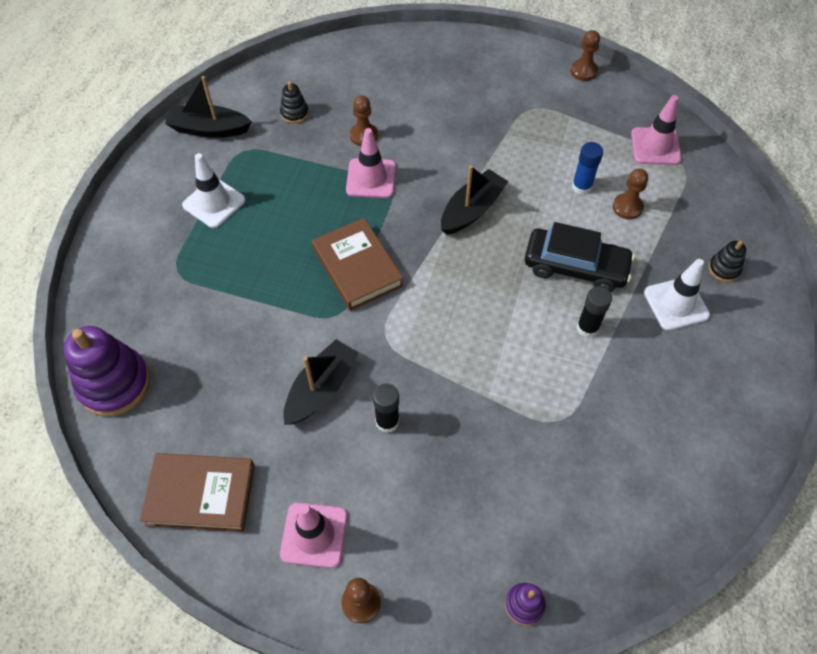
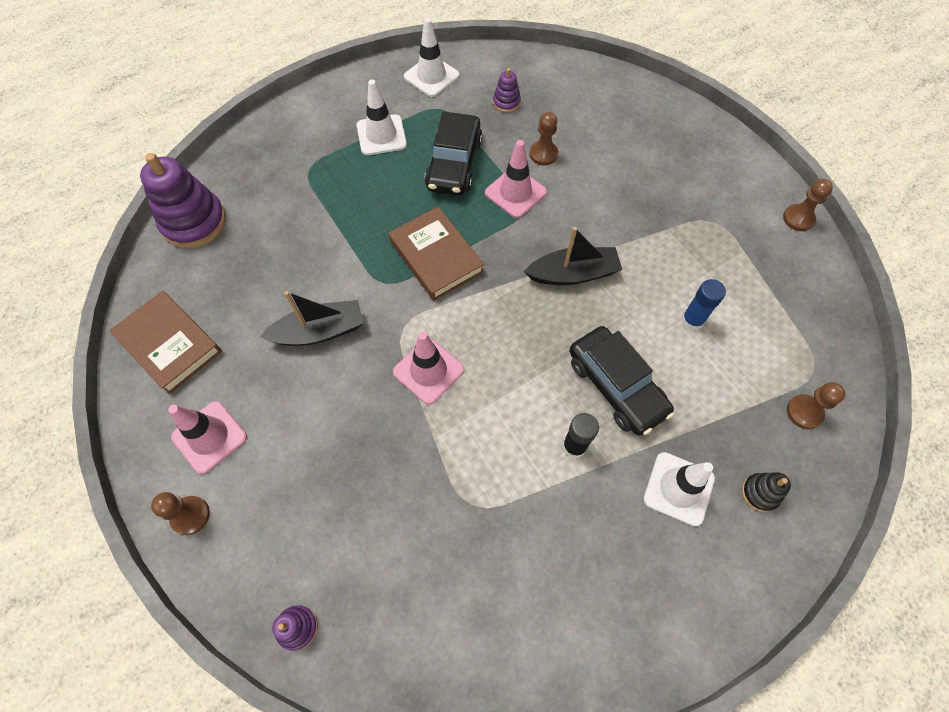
camera: 40 degrees right, 5 degrees up
(209, 129) = (431, 76): black boat -> white traffic cone
(294, 113) = (506, 102): black stacking toy -> purple stacking toy
(300, 187) = (454, 164): none -> black car
(357, 267) = (436, 257): brown book -> brown book turned 45 degrees counterclockwise
(387, 421) = (340, 394): black glue stick -> none
(627, 207) = (718, 368): brown pawn -> brown pawn (804, 412)
(655, 146) = (803, 332): pink traffic cone -> pink traffic cone (428, 371)

